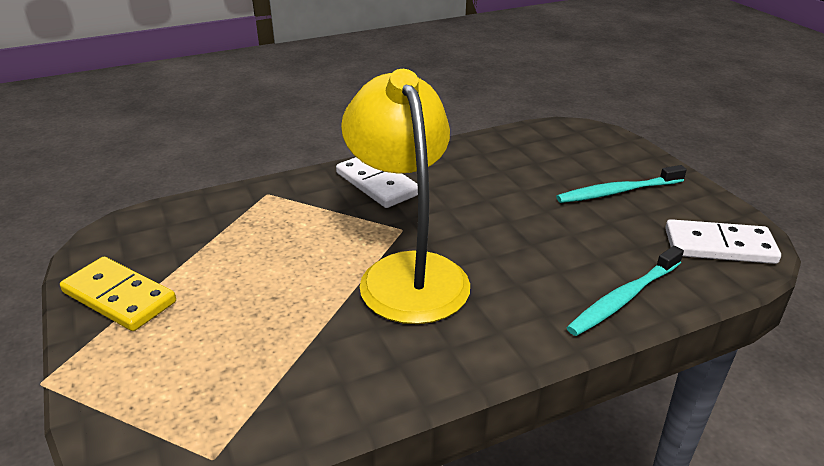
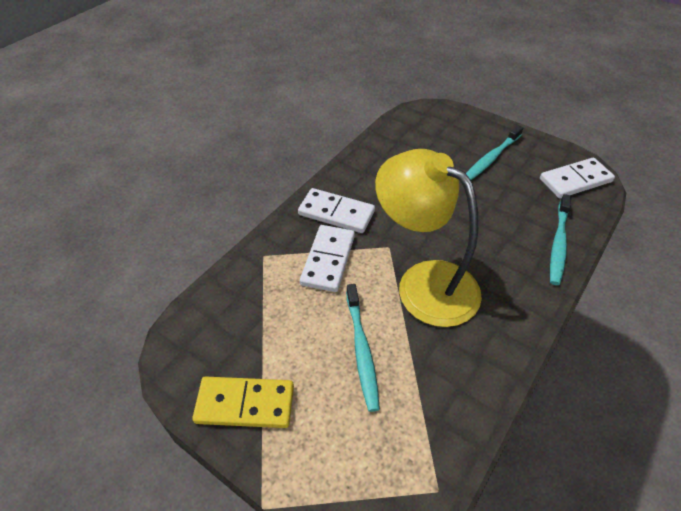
camera: 30 degrees left, 15 degrees up
(274, 302) = (362, 350): none -> turquoise toothbrush
(325, 217) = (328, 260): none -> white domino

